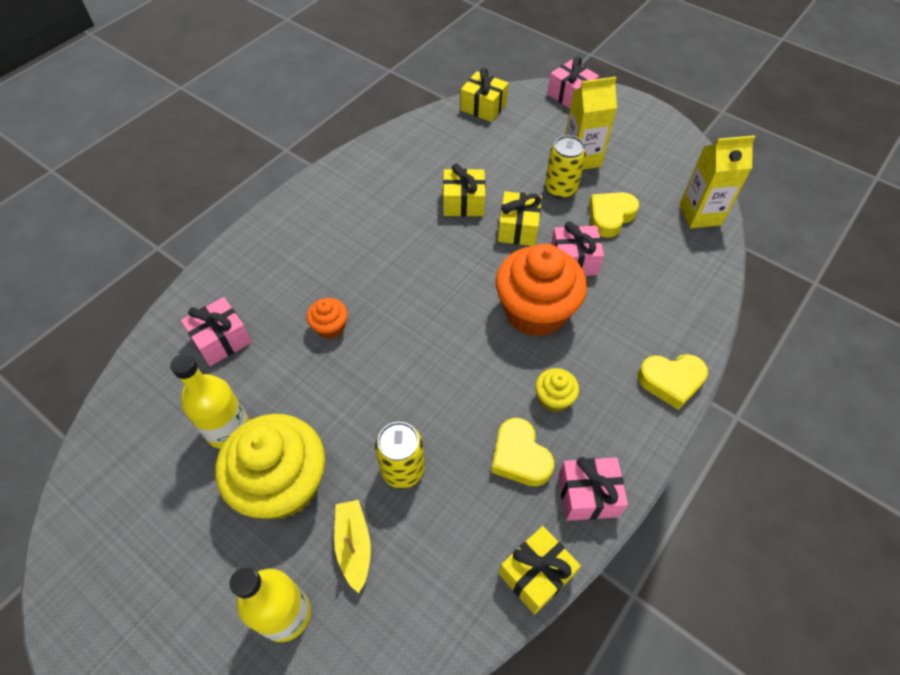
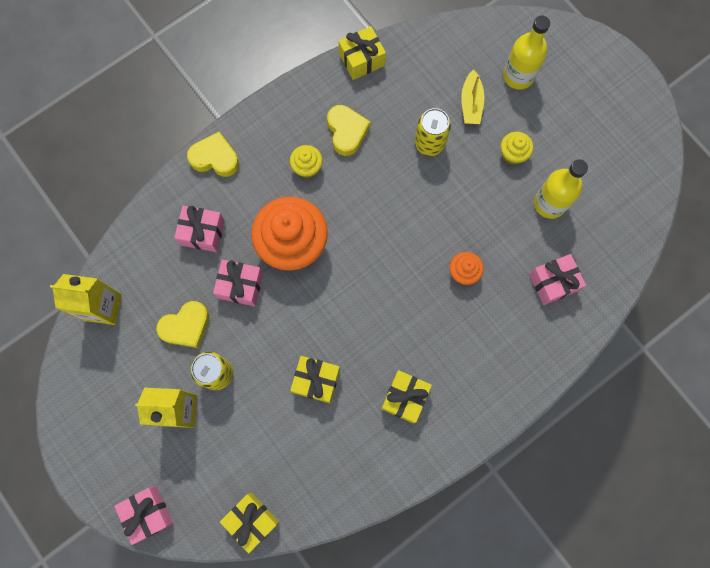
camera: 165 degrees left, 20 degrees up
(283, 484) = (513, 154): yellow cupcake -> yellow cupcake, size x0.46
(518, 228) = (275, 335): yellow gift -> yellow gift (405, 397)
(588, 495) = (310, 96): pink gift -> pink gift (202, 233)

